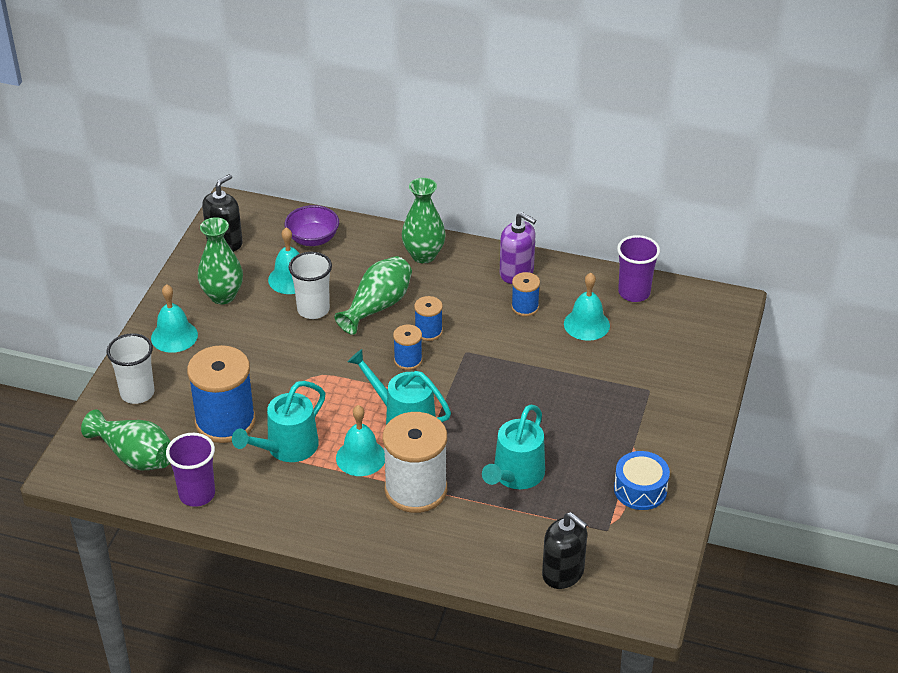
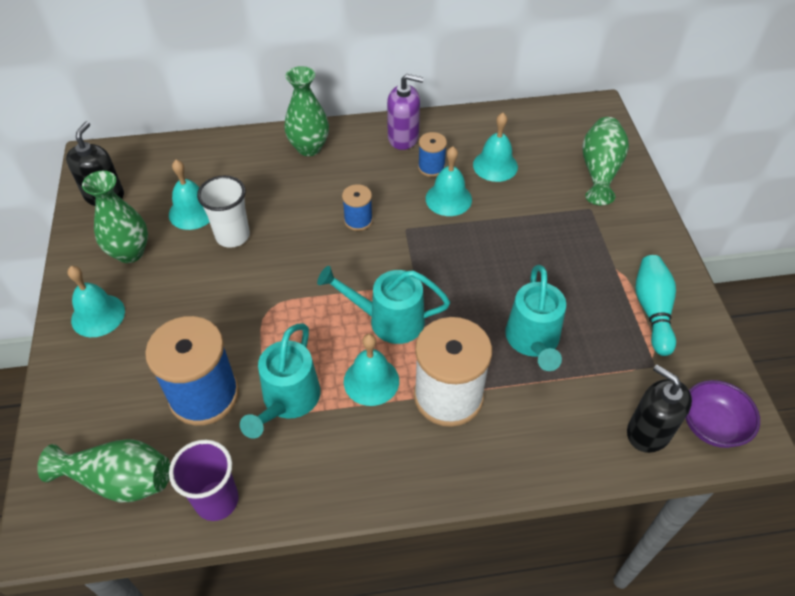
camera: 25 degrees left, 10 degrees up
(137, 393) = (86, 398): white cup -> none
(313, 239) = (193, 165): purple bowl -> purple bowl (712, 425)
(377, 306) = (295, 211): green vase -> green vase (599, 171)
(408, 360) = (356, 256): blue spool -> none
(522, 339) = (448, 199): none -> turquoise bell
(563, 573) = (648, 432): black soap dispenser -> black soap dispenser turned 150 degrees counterclockwise
(634, 293) = (515, 124): purple cup -> none
(640, 489) = (652, 310): blue drum -> turquoise bowling pin

